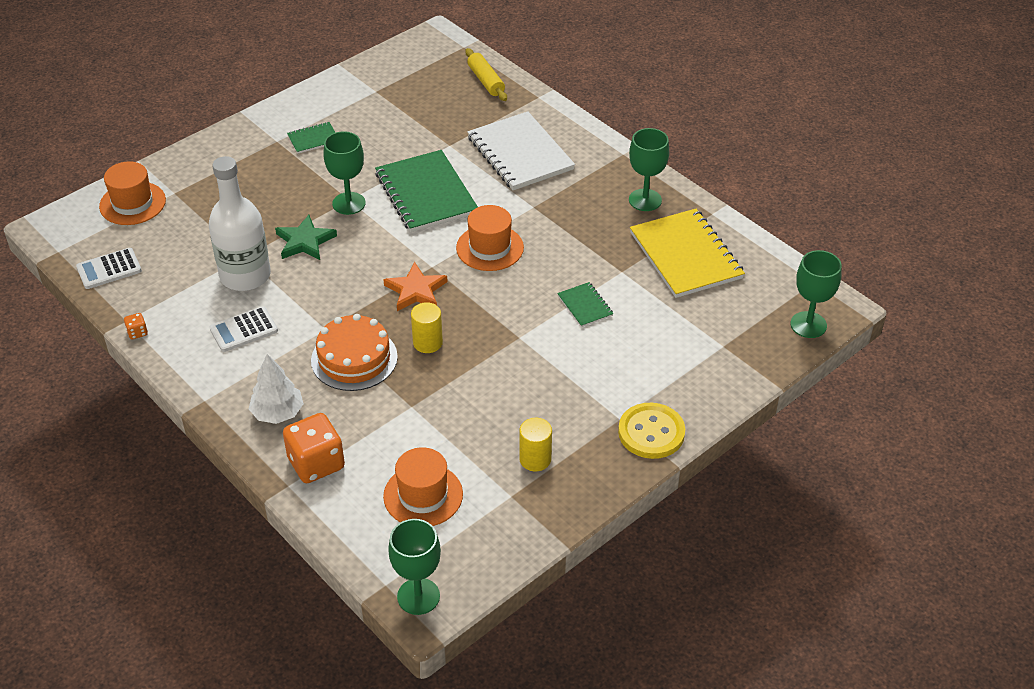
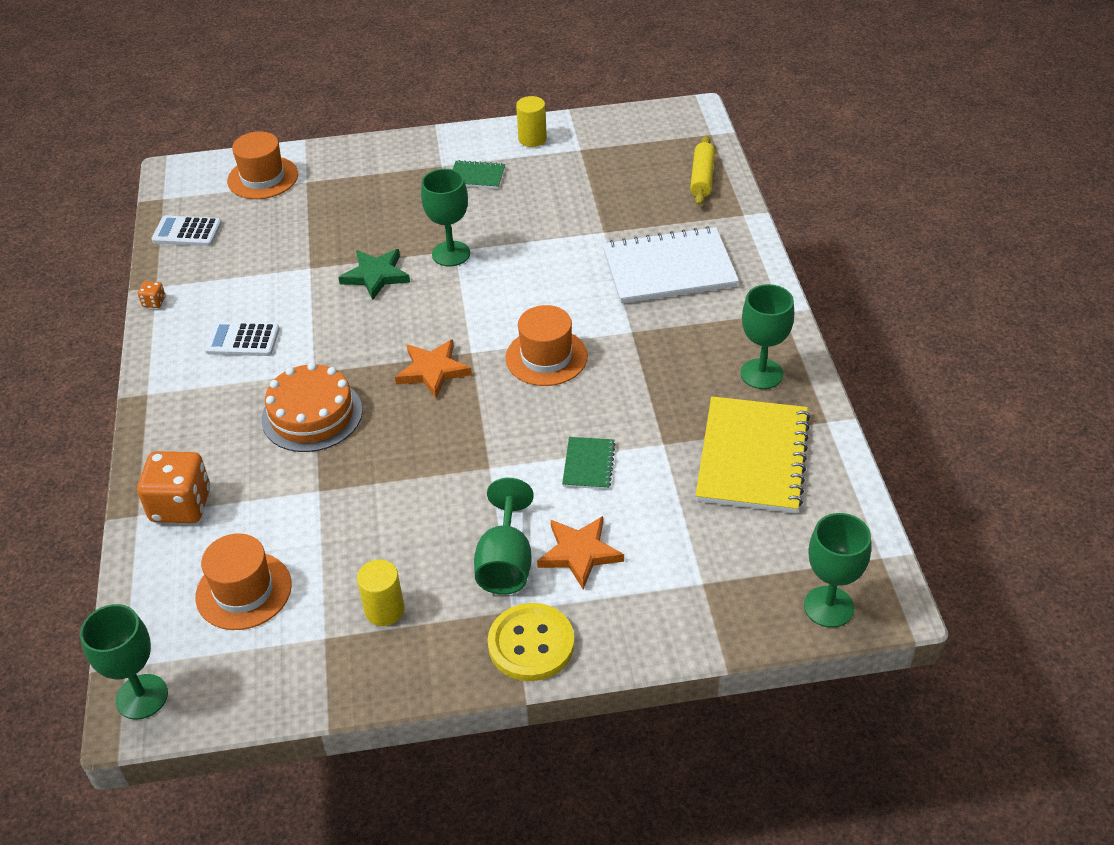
camera: 35 degrees right, 0 degrees up
(245, 276) = (292, 287): white bottle -> none
(277, 413) = (195, 437): white tree -> none
(426, 193) = (534, 273): green notebook -> none
(427, 343) = (394, 431): yellow cylinder -> yellow cylinder (532, 139)
(520, 153) = (669, 268): white notebook -> white notebook turned 75 degrees clockwise
(588, 391) = (506, 562): none -> green goblet
(630, 364) = (579, 553): none -> orange star

